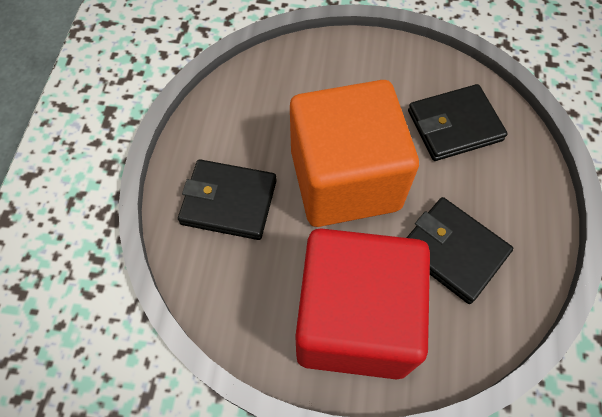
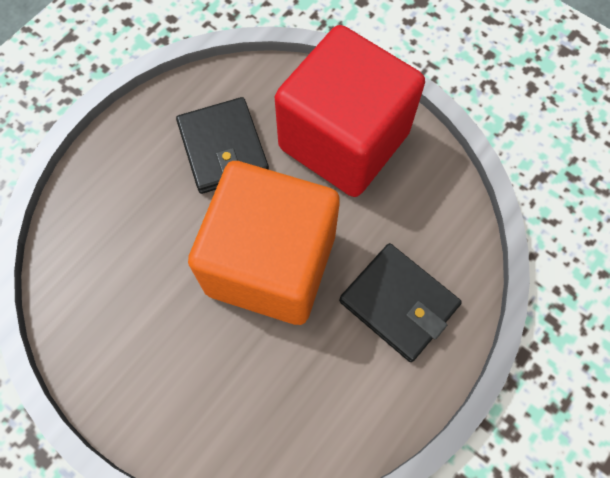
camera: 150 degrees left, 5 degrees up
(454, 126) = (120, 261): black wallet -> none

